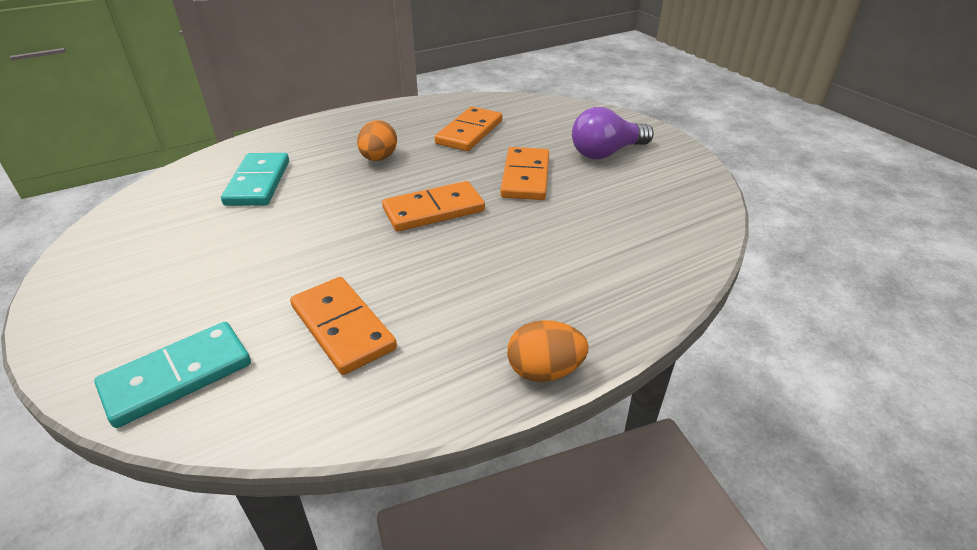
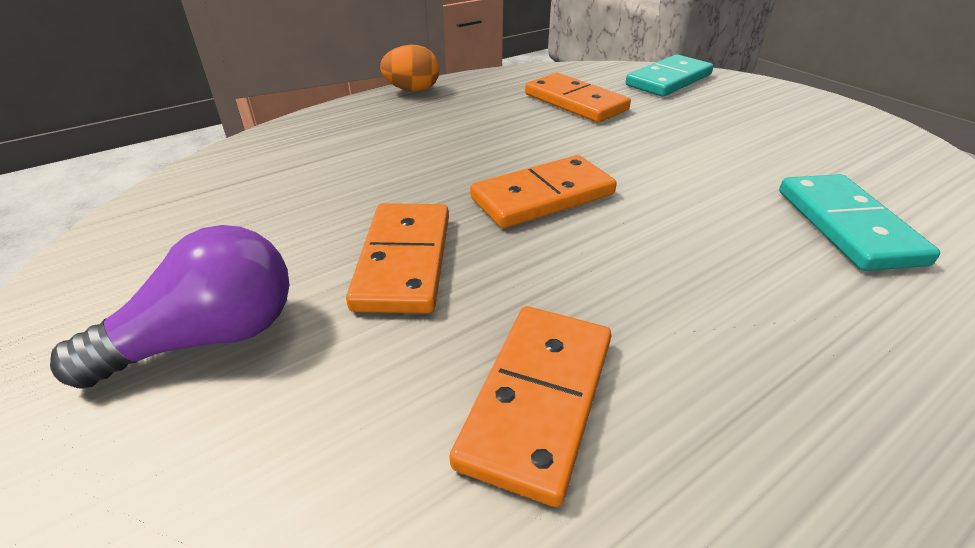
camera: 175 degrees right, 0 degrees up
(379, 158) = (699, 290): orange egg -> none

